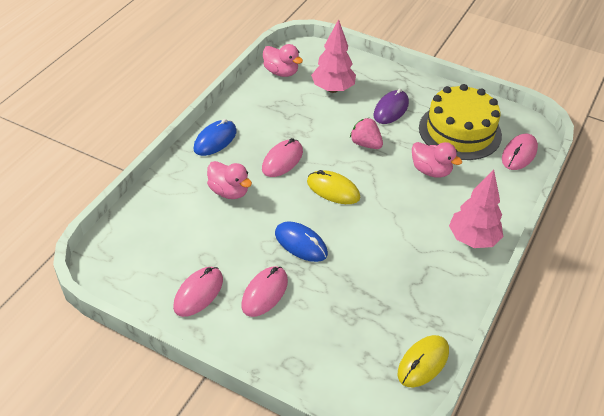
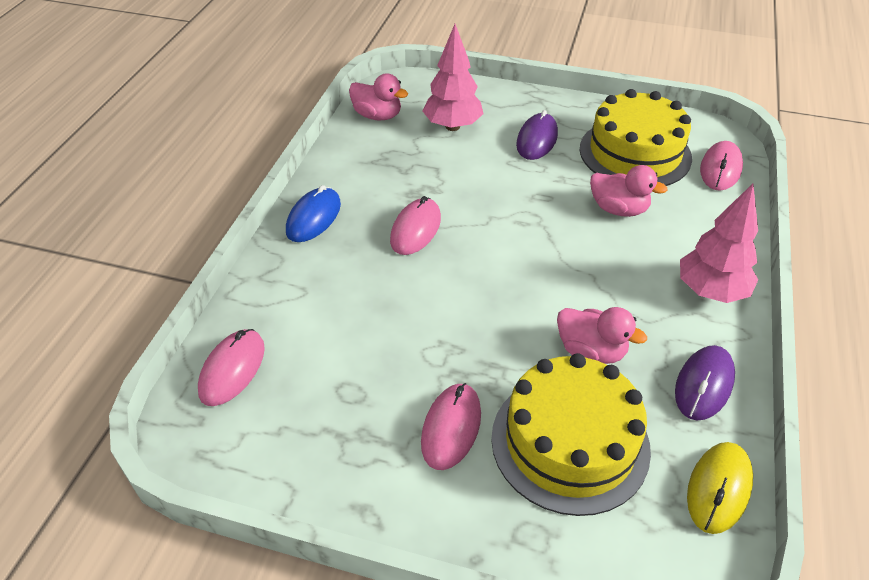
camera: 10 degrees left, 0 degrees up
(198, 293) = (351, 449): pink mouse -> pink mouse (232, 369)
(229, 191) = (353, 286): pink duck -> pink duck (591, 351)
(301, 244) = (479, 342): blue mouse -> none
(333, 190) = (498, 257): yellow mouse -> none
(337, 316) = (570, 442): none -> yellow cake
(365, 144) = (520, 189): pink strawberry -> none
(441, 299) = (704, 385): none -> purple mouse

